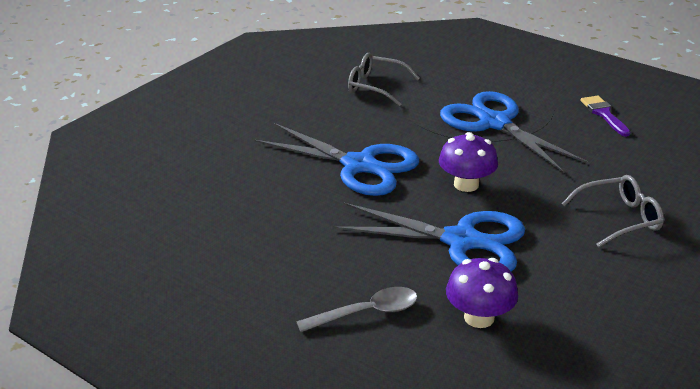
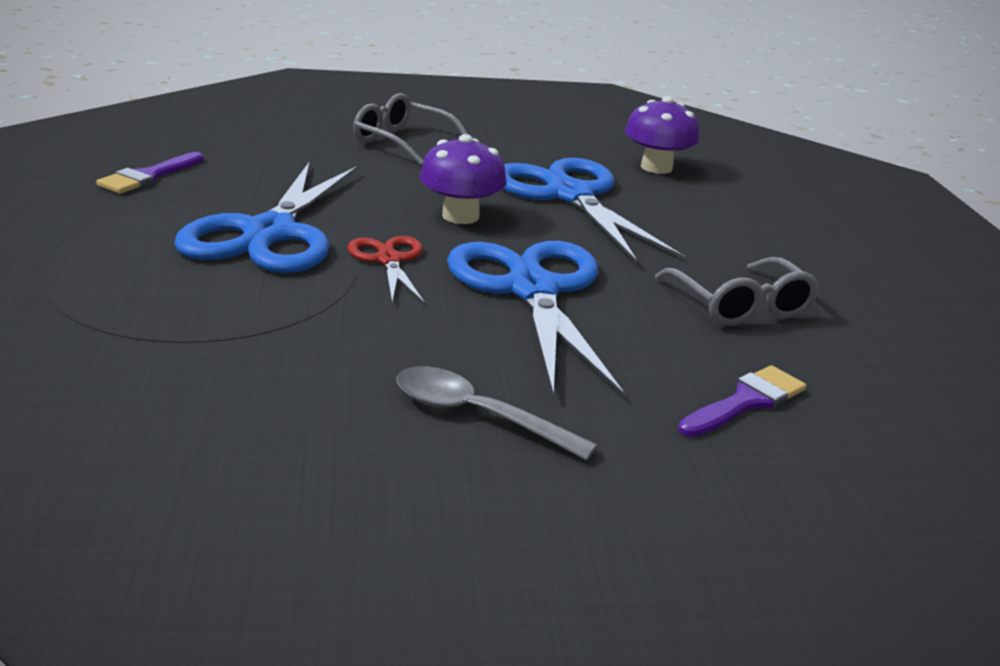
camera: 135 degrees left, 5 degrees down
(213, 168) = (746, 402): none -> purple brush
(366, 313) = (748, 208): grey spoon -> grey spoon (477, 415)
(375, 86) = (258, 362): grey glasses -> grey glasses (740, 305)
(432, 142) = (389, 260): none -> red scissors

